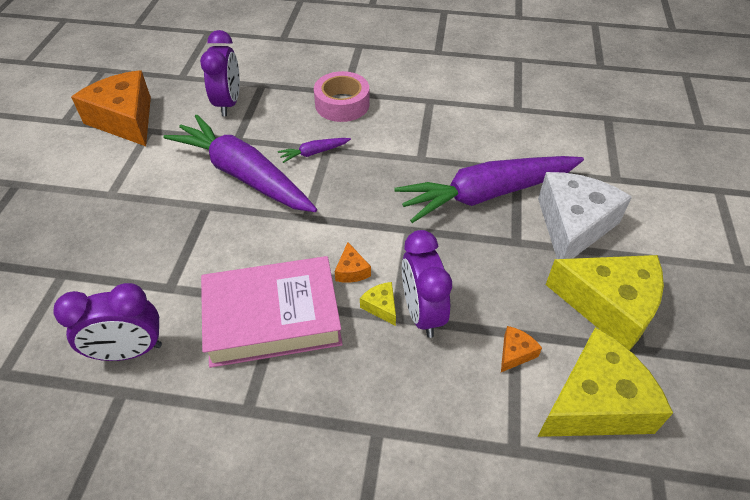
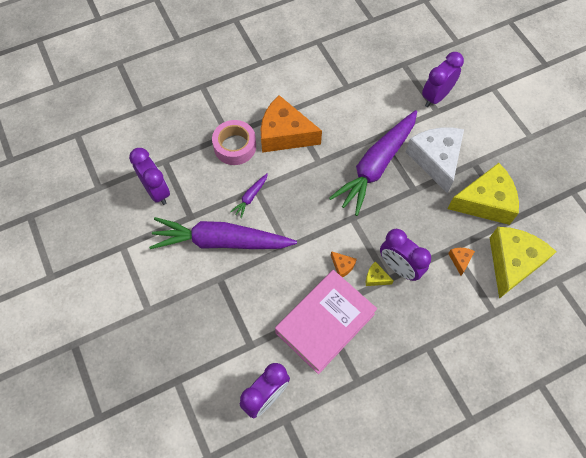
camera: 35 degrees left, 15 degrees up
(125, 120) = (96, 248): orange cheese -> orange cheese (284, 134)
(626, 165) = (436, 97): none -> purple clock

